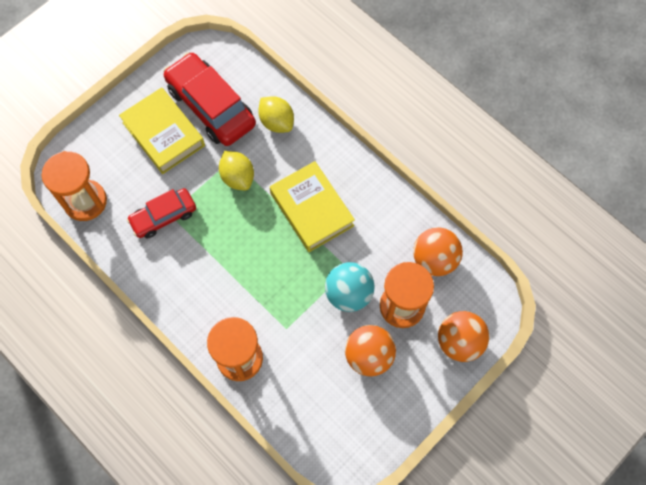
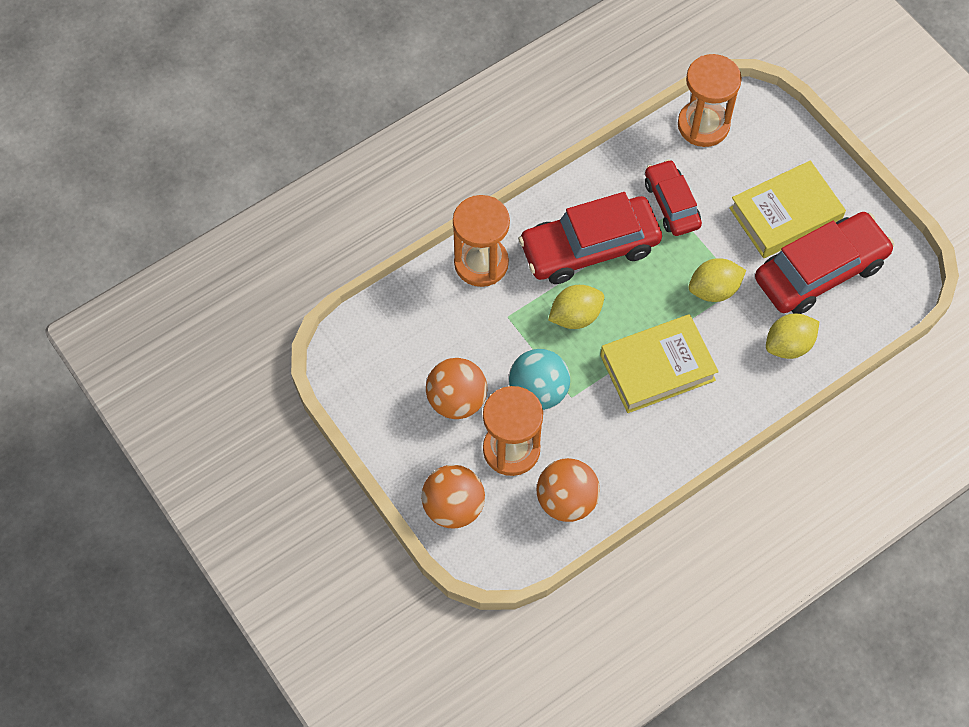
camera: 100 degrees right, 5 degrees down
(213, 274) = (589, 248): none -> red car
(277, 275) = (575, 316): none -> yellow lemon

